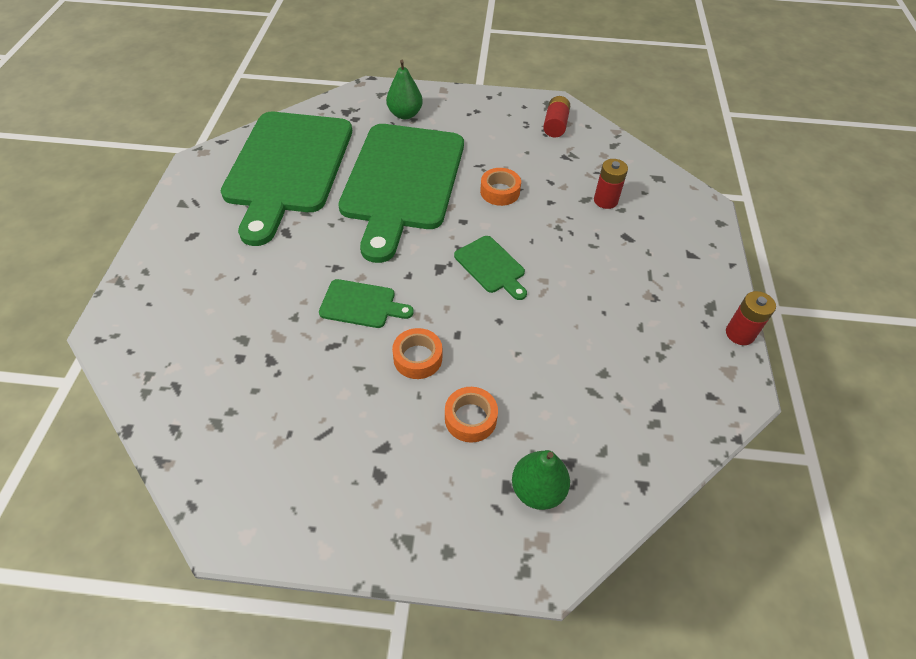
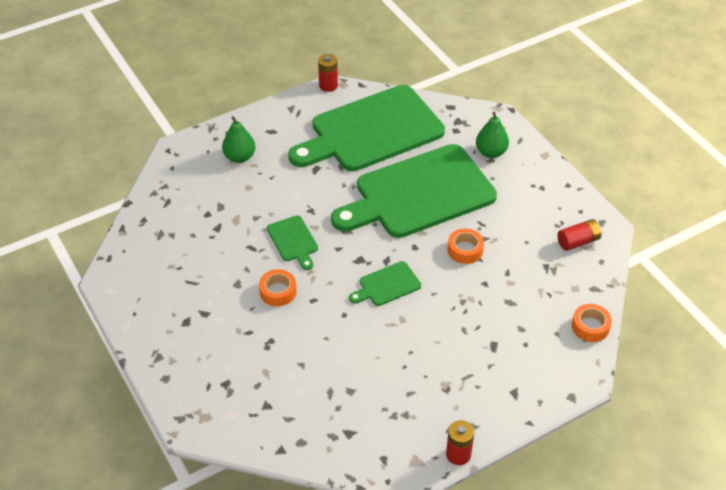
camera: 55 degrees right, 5 degrees down
(470, 418) = (257, 341): orange tape -> orange tape (590, 326)
(491, 266) = (387, 285): green cutting board -> green cutting board turned 45 degrees clockwise
(537, 490) = (235, 399): green pear -> green pear (239, 157)
(605, 200) = (521, 314): red battery -> red battery (328, 85)

